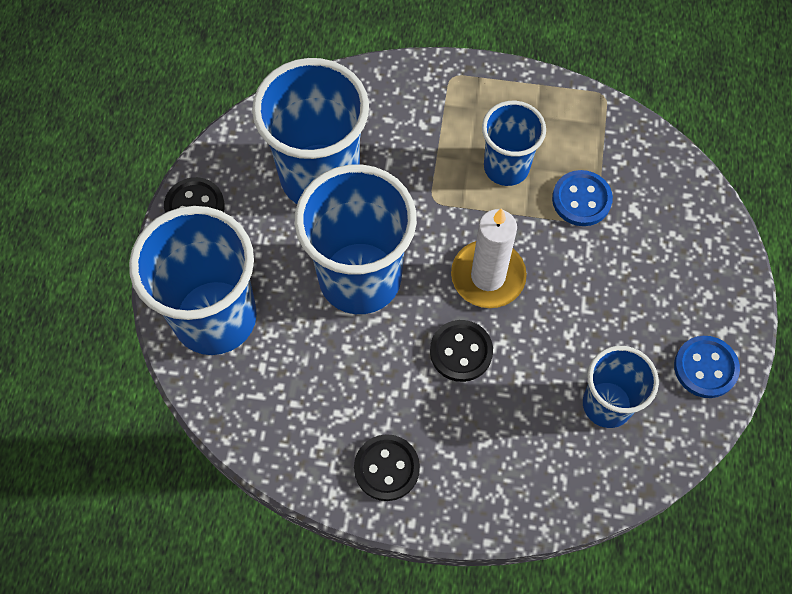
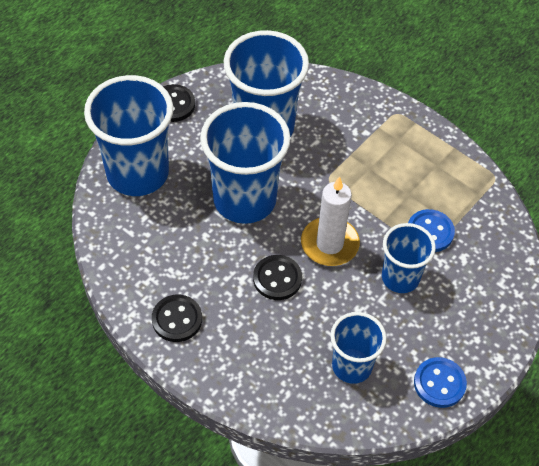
camera: 30 degrees right, 10 degrees down
(506, 167) = (392, 185): blue cup -> blue cup (400, 278)

